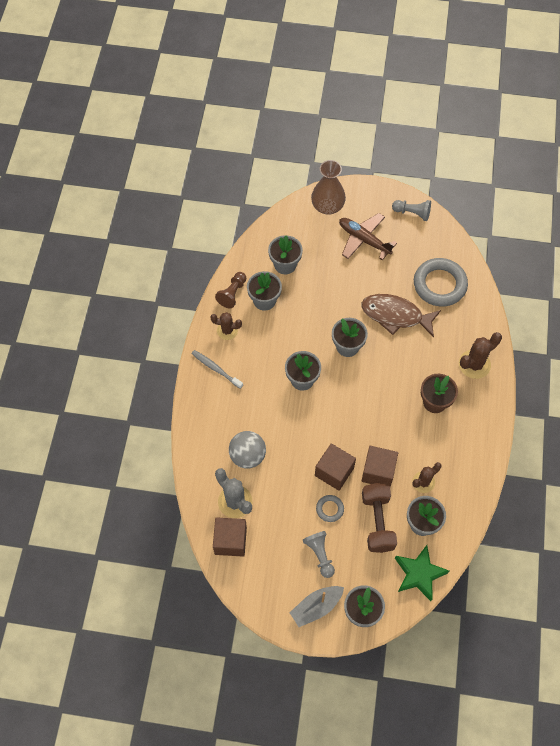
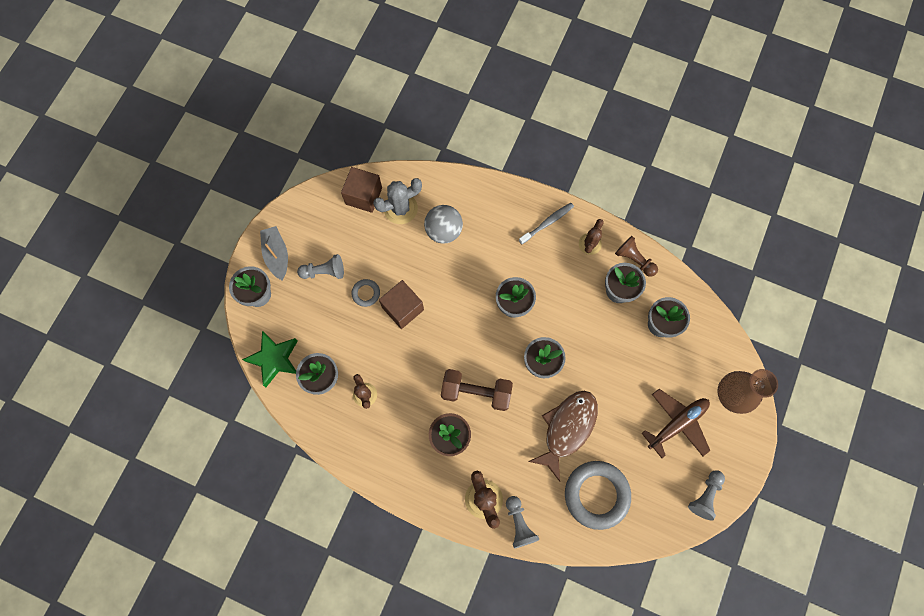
camera: 105 degrees right, 10 degrees up
(377, 522) = (338, 335): brown dumbbell -> brown dumbbell (476, 392)
(378, 471) = (390, 352): brown cube -> none
(483, 334) = (519, 523): none -> grey pawn

